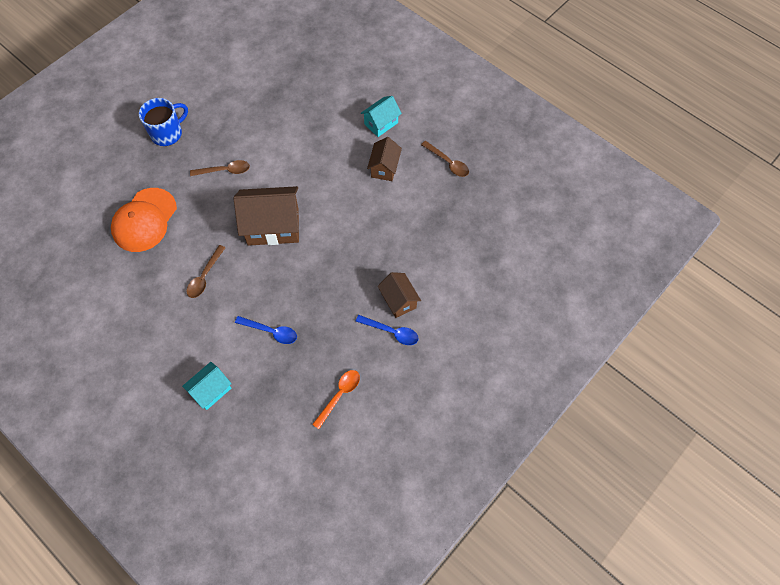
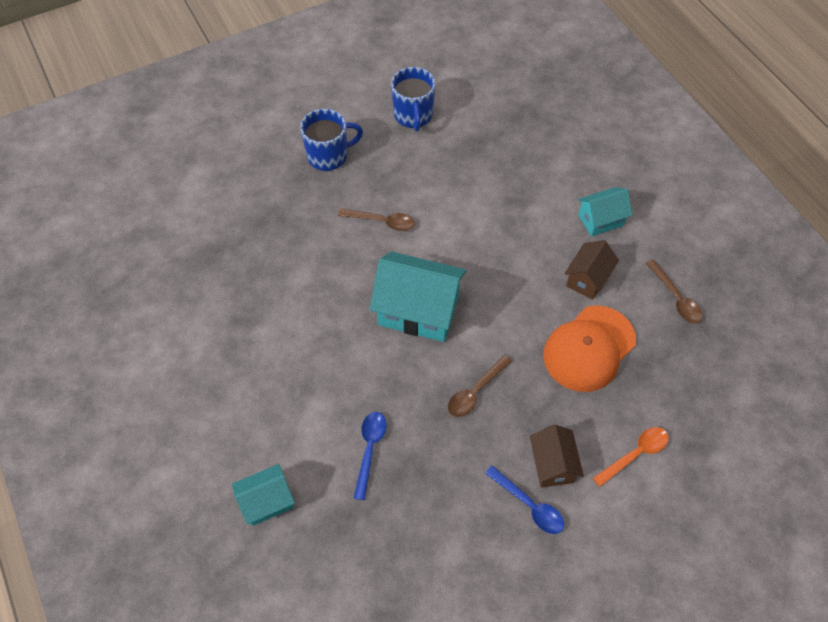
camera: 20 degrees right, 5 degrees down
(144, 220) = (263, 253): orange cap -> orange cap (589, 348)
(204, 277) = (311, 348): brown spoon -> brown spoon (475, 392)
(221, 85) = (413, 115): none -> blue mug
(271, 332) = (370, 449): blue spoon -> blue spoon turned 120 degrees counterclockwise
(273, 226) = (418, 311): brown house -> turquoise house
(339, 395) = (431, 569): orange spoon -> orange spoon (635, 454)

